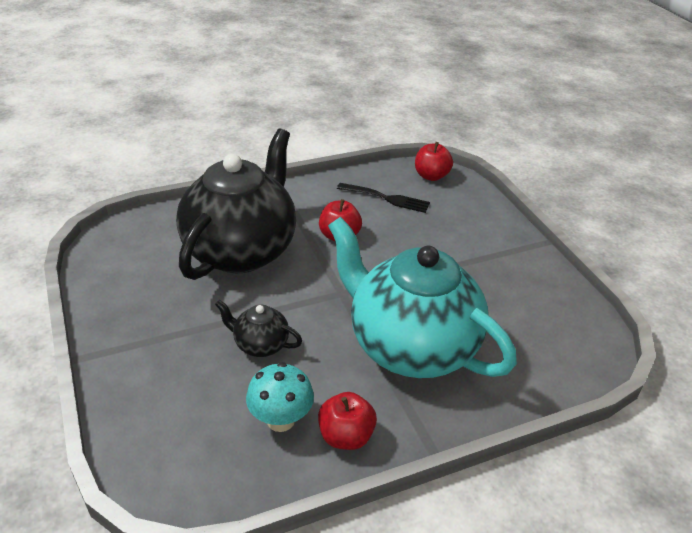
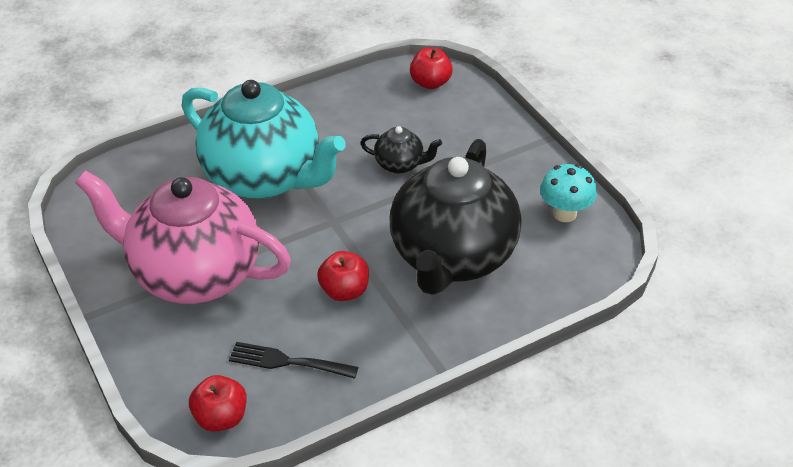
camera: 175 degrees right, 5 degrees up
(280, 420) = (367, 114): turquoise mushroom -> turquoise mushroom (564, 213)
(346, 436) = (316, 110): red apple -> red apple (430, 83)
(467, 262) = (194, 274): none -> pink teapot

